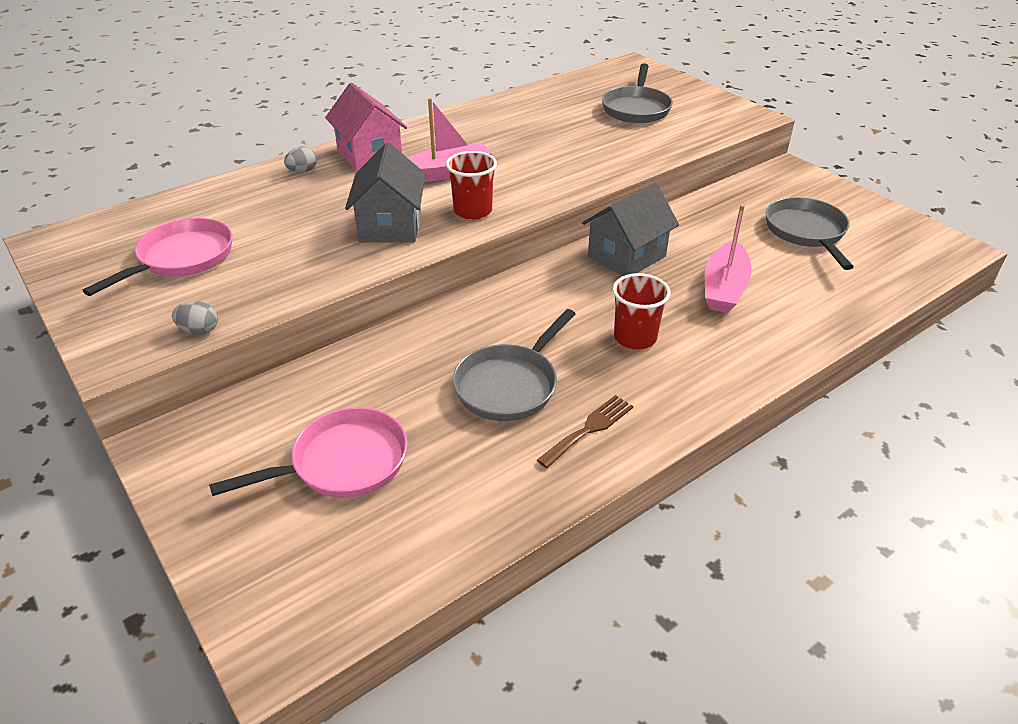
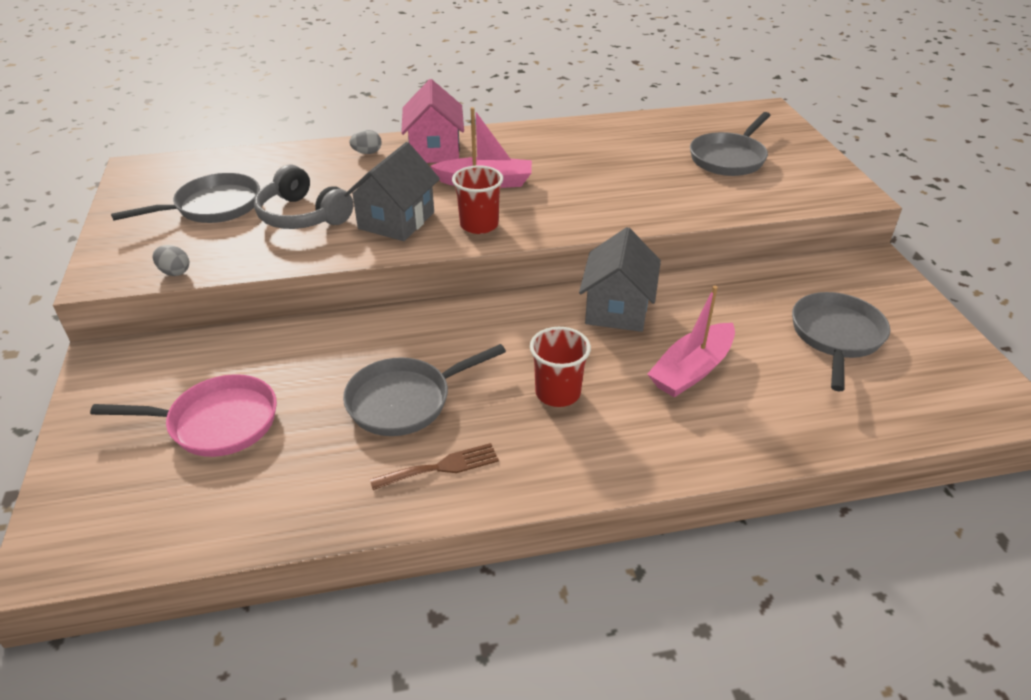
camera: 25 degrees right, 0 degrees up
(182, 258) = (213, 207): pink pan -> grey pan
(290, 243) = (303, 216): none -> grey headphones
(626, 256) = (617, 309): grey house -> grey house turned 60 degrees counterclockwise

